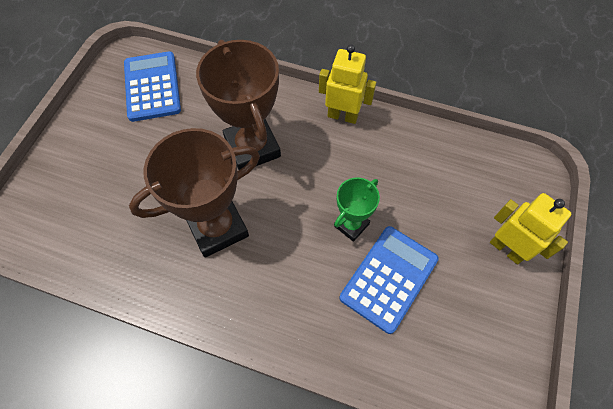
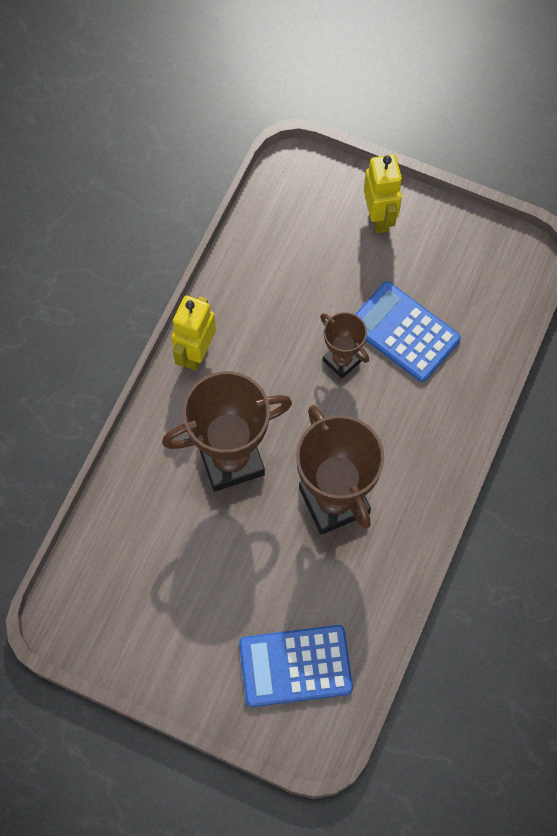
camera: 85 degrees left, 5 degrees up
(152, 86) = (120, 584): blue calculator -> blue calculator (295, 666)
(351, 225) = (342, 360): green trophy -> brown trophy
(507, 249) = (379, 217): yellow robot -> yellow robot turned 120 degrees clockwise

